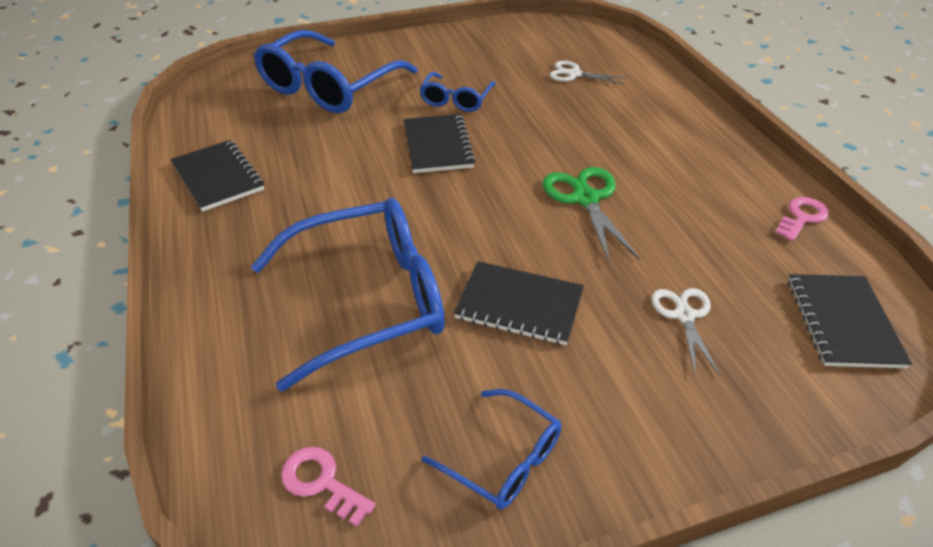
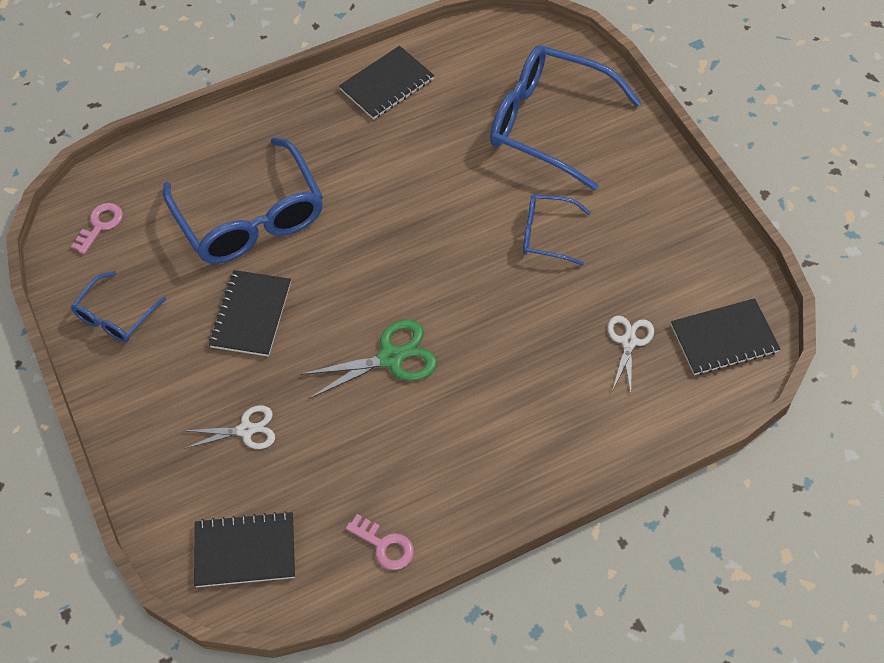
camera: 85 degrees right, 15 degrees up
(438, 145) = (459, 231): black notebook -> black notebook (724, 339)

